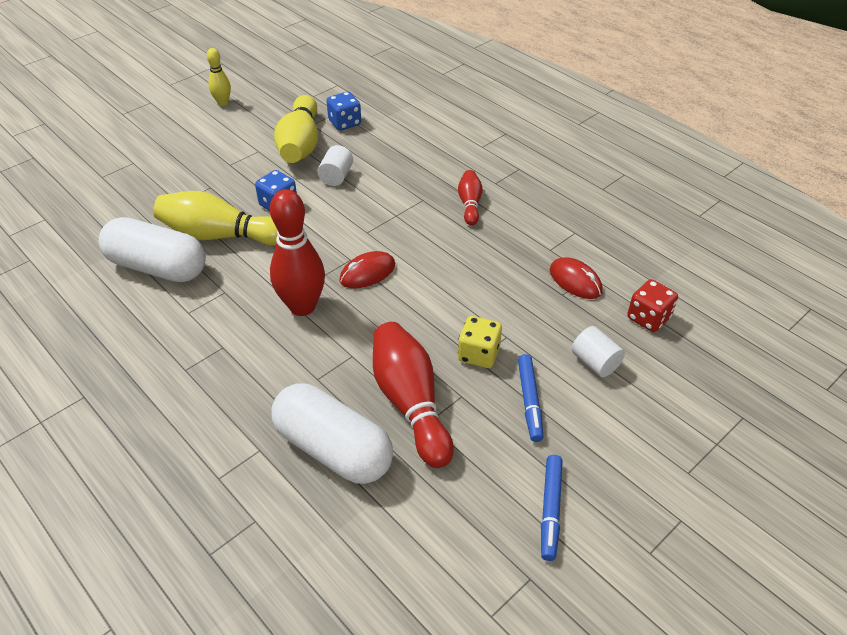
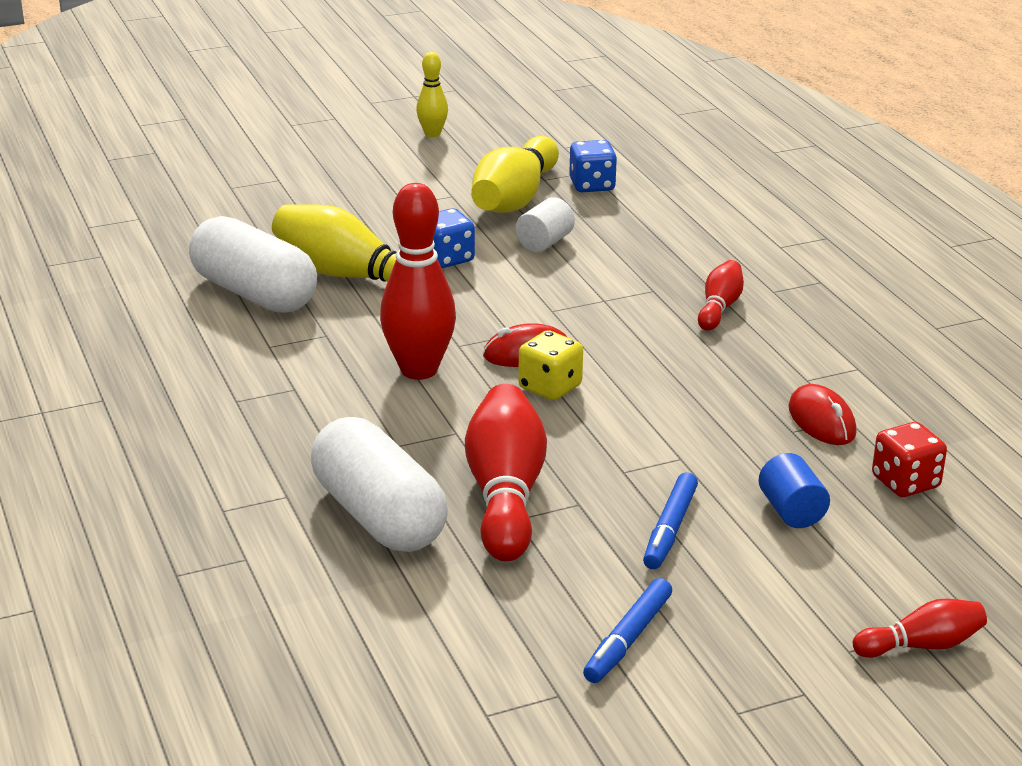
camera: 20 degrees right, 15 degrees down
(478, 354) = (629, 467): yellow dice -> yellow dice (550, 387)
(595, 362) = (791, 511): white cylinder -> blue cylinder
(727, 453) = (921, 645): none -> red bowling pin

